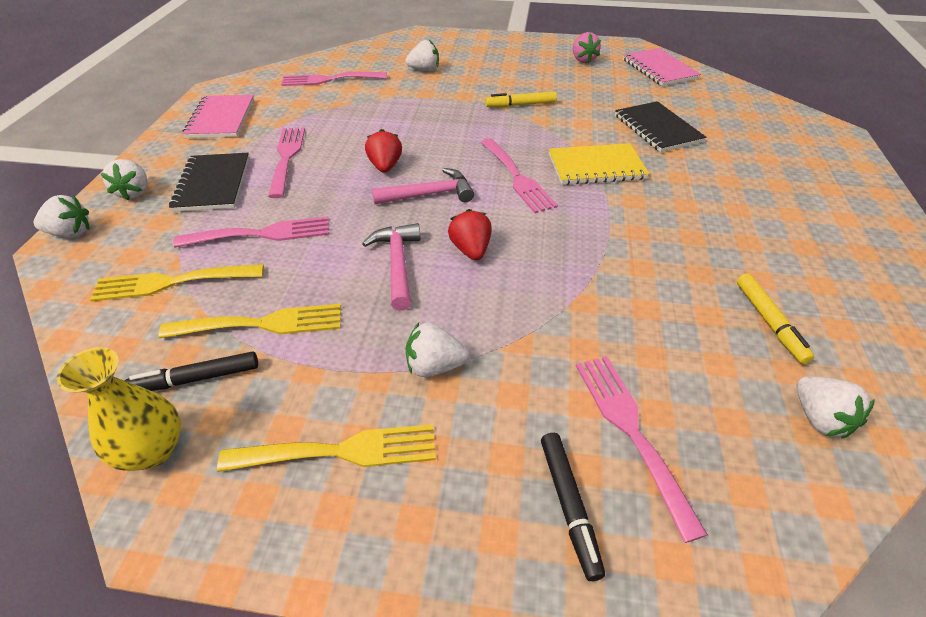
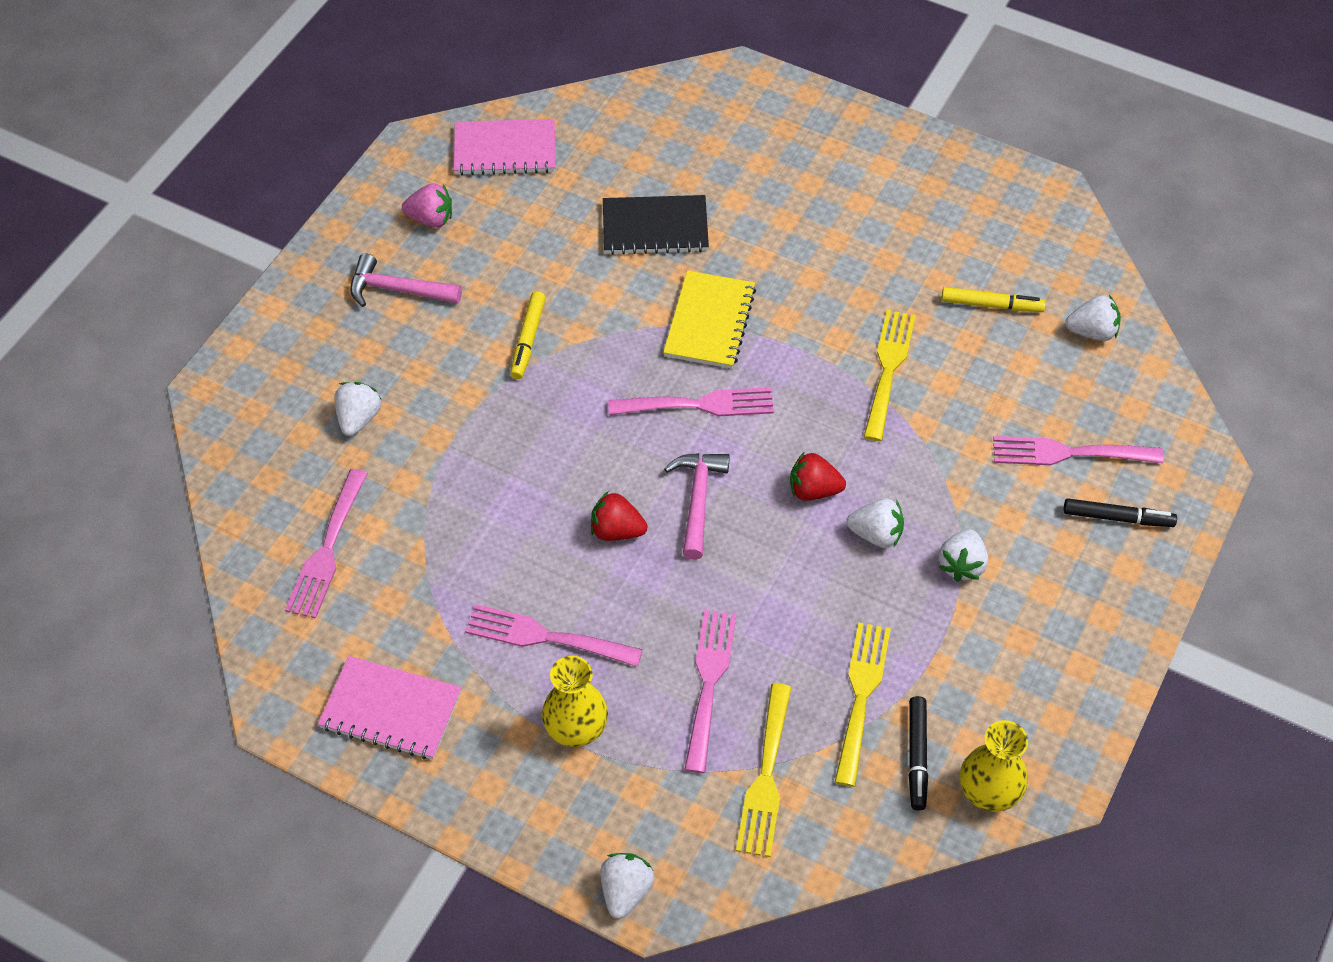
camera: 70 degrees left, 10 degrees up
(135, 192) = (557, 822): white strawberry -> white strawberry (876, 534)
(213, 184) = (576, 728): black notebook -> yellow vase
(340, 451) = (1030, 653): yellow fork -> yellow fork (888, 369)
(397, 264) = (812, 561): pink hammer -> pink hammer (397, 290)

